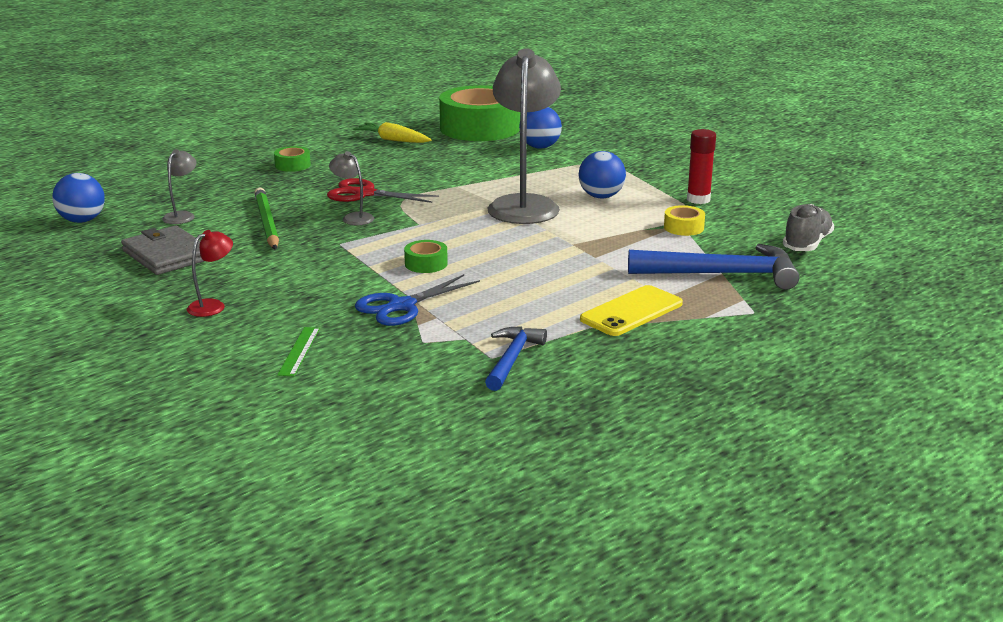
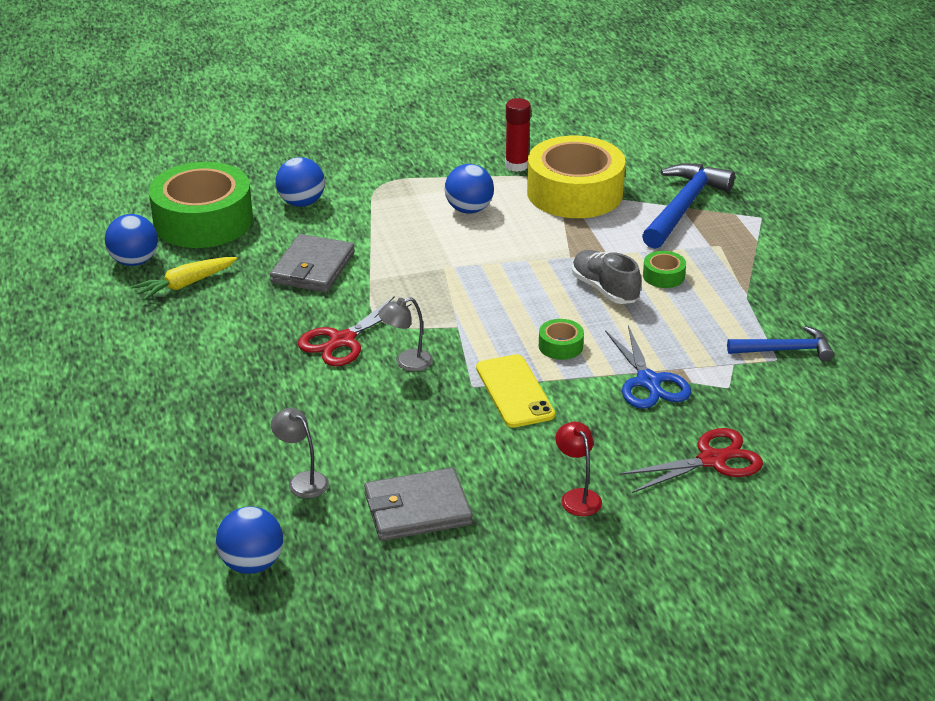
camera: 65 degrees left, 10 degrees up
(267, 223) = (375, 423): green pencil -> none
(292, 165) = (203, 371): green tape -> green tape (663, 276)
(299, 351) = (711, 460): green ruler -> red scissors
(407, 123) = (134, 261): none -> blue ball
(453, 167) = (313, 268): none -> grey wallet
(512, 359) = (785, 350): blue hammer -> blue hammer turned 135 degrees clockwise
(524, 204) = (455, 255): grey lamp -> none
(631, 311) = (729, 269): yellow phone -> yellow phone (514, 391)
(683, 227) = (575, 193): yellow tape -> yellow tape, size x2.48
(807, 244) = (649, 151): grey shoe -> grey shoe (604, 289)

